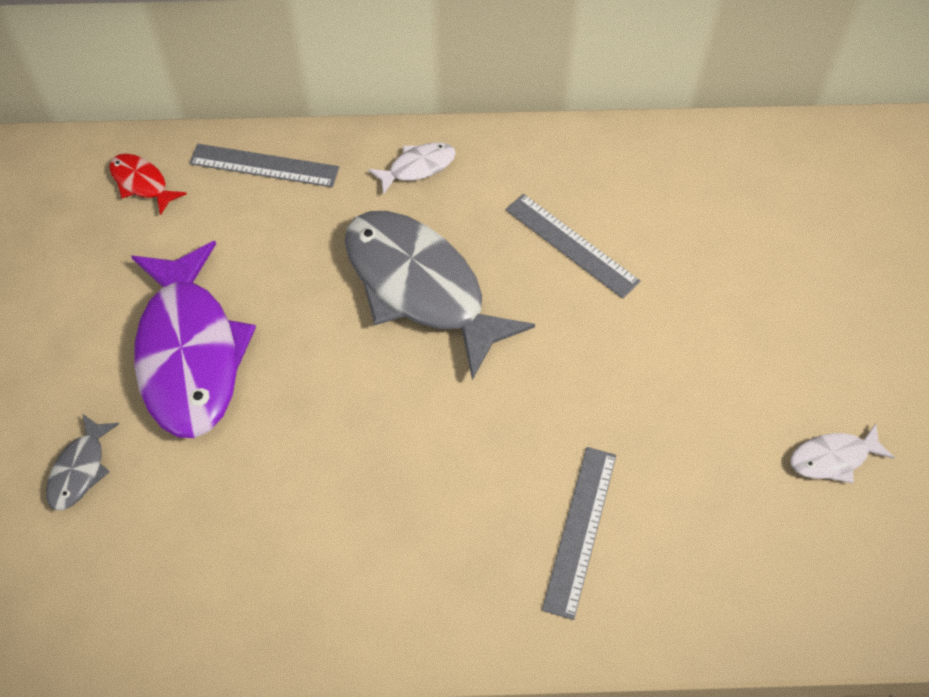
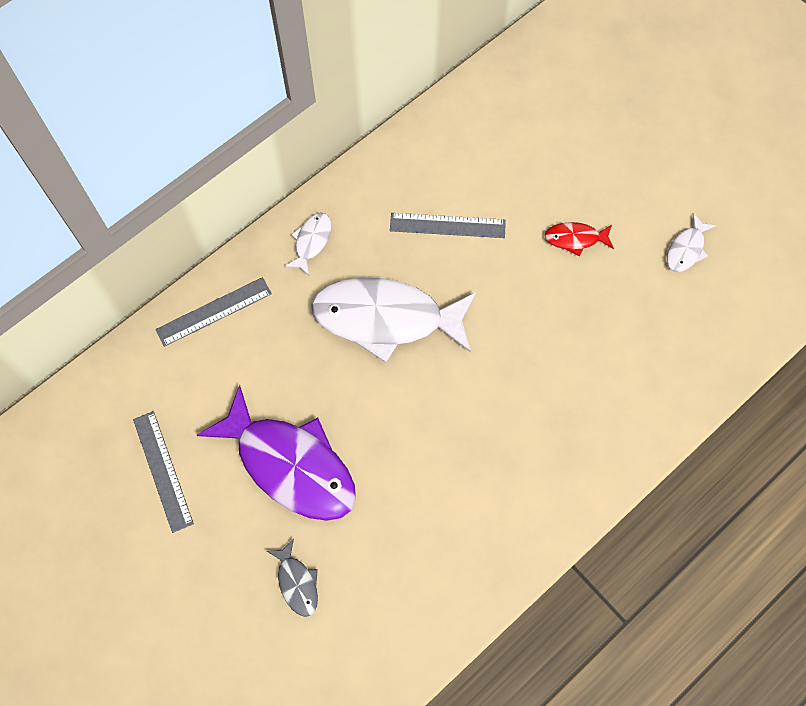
camera: 40 degrees left, 10 degrees up
(142, 183) = (146, 382): red fish -> red fish (575, 239)
(421, 288) = (386, 318): grey fish -> white fish
(580, 530) = (597, 390): grey ruler -> grey ruler (163, 470)

